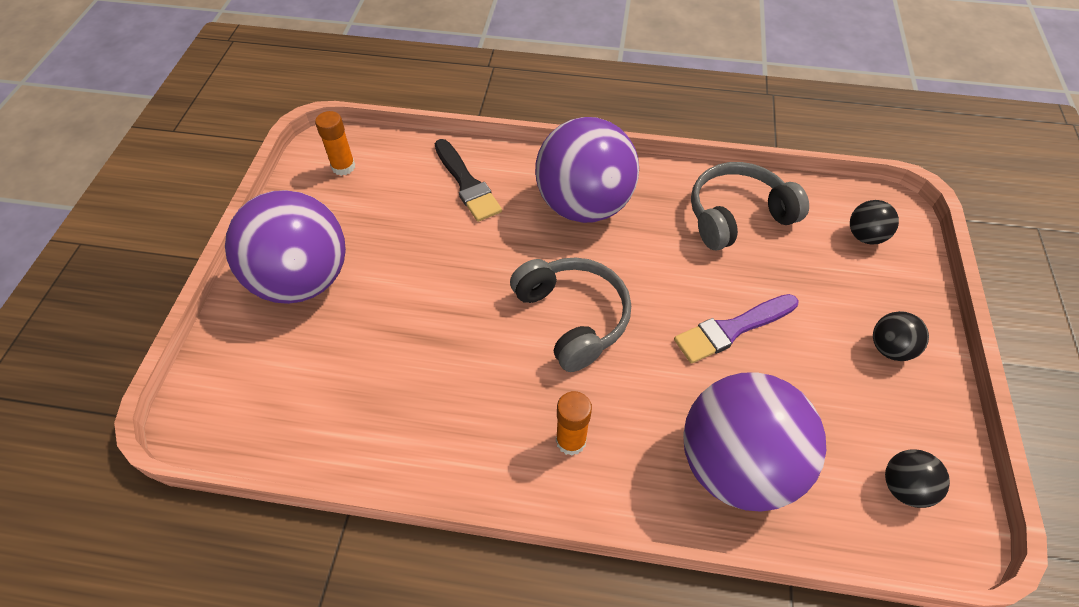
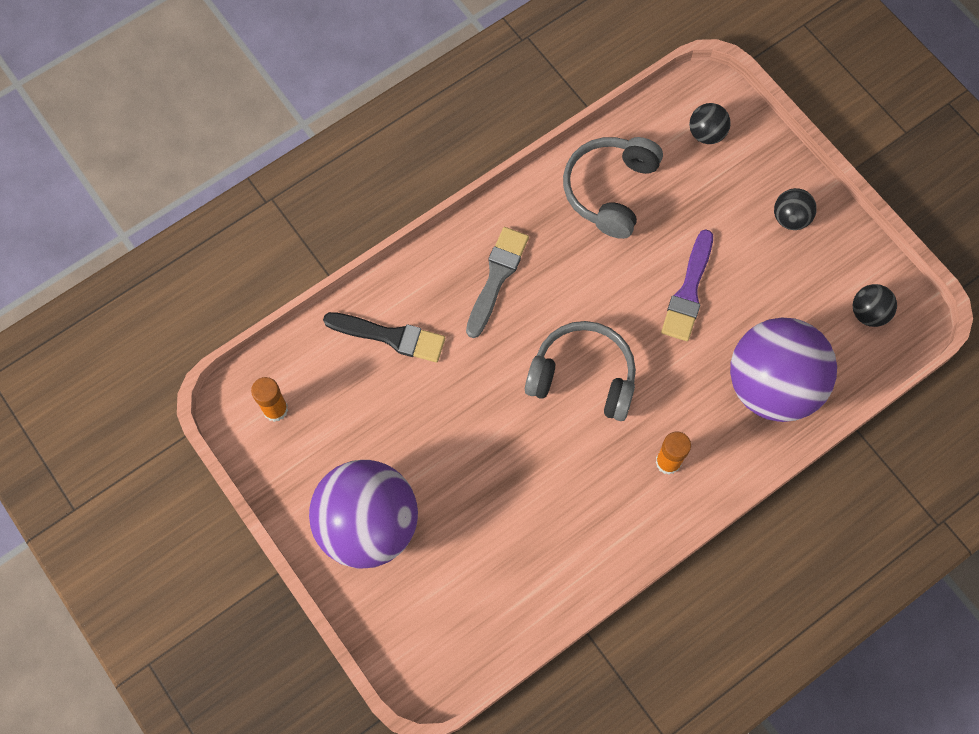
camera: 45 degrees left, 15 degrees up
(584, 205) = (496, 277): purple ball -> grey brush

